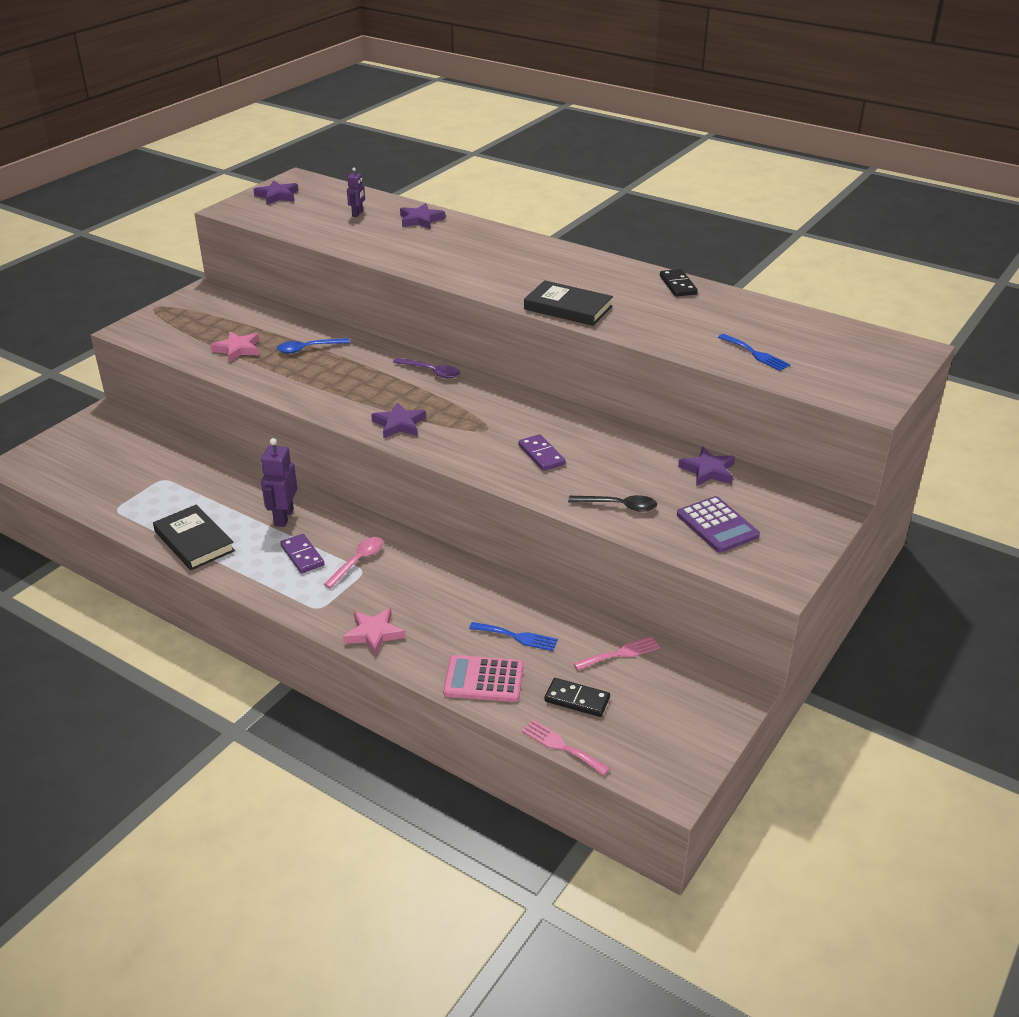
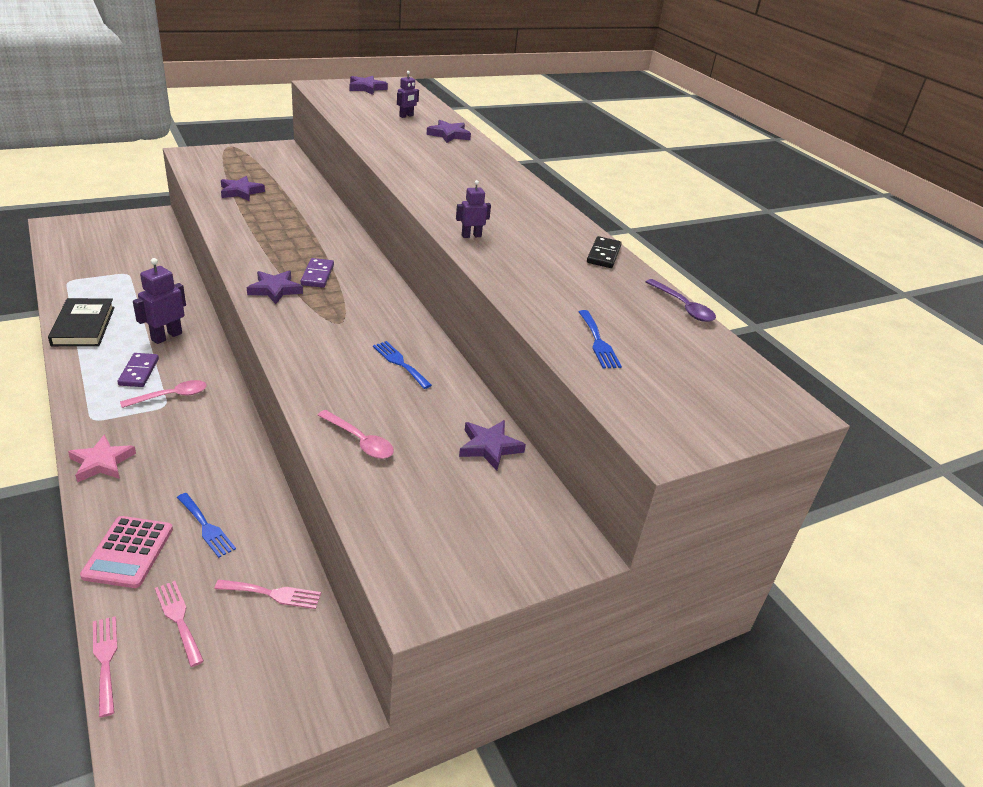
camera: 25 degrees right, 0 degrees up
(238, 349) = (241, 192): pink star -> purple star
(308, 349) = (291, 210): blue spoon -> none
(431, 372) = (358, 261): purple spoon -> purple spoon (683, 307)
(483, 679) = (128, 552): pink calculator -> pink calculator turned 120 degrees counterclockwise
(541, 455) = (354, 363): purple domino -> purple domino (317, 275)
(568, 308) = (471, 236): black book -> purple robot
(573, 440) = (400, 363): none -> blue fork
(577, 699) = (178, 619): black domino -> pink fork
(618, 506) = (360, 441): black spoon -> pink spoon
(717, 525) = (430, 506): purple calculator -> none

